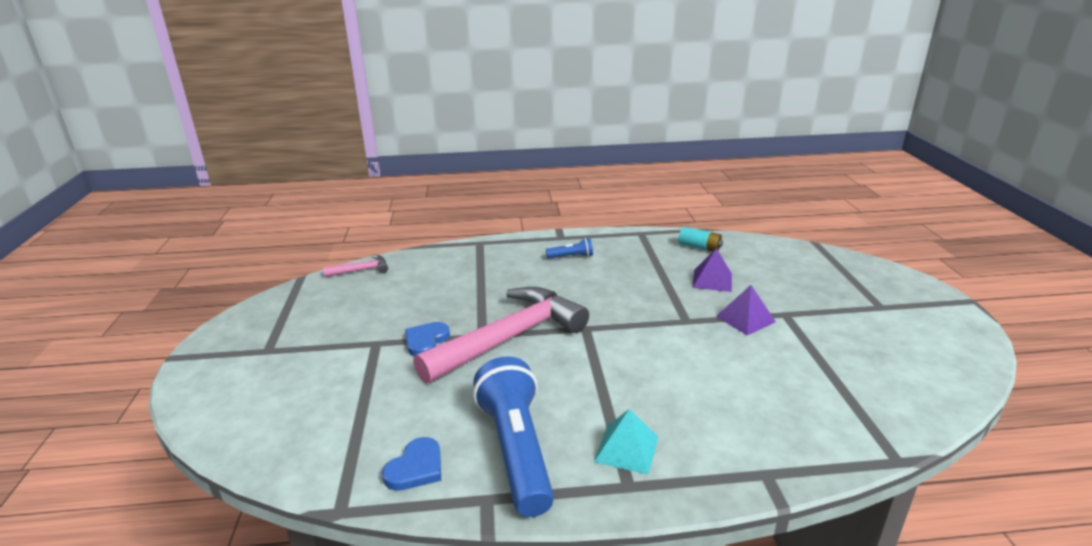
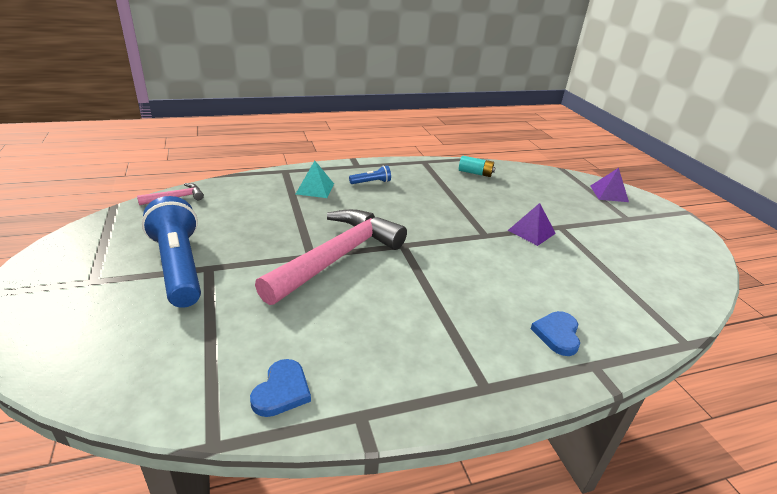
camera: 15 degrees left, 5 degrees up
(426, 341) = (258, 263): blue heart -> blue heart (557, 334)
(516, 450) = (375, 363): blue flashlight -> blue flashlight (179, 266)
(627, 449) = (473, 353): turquoise pyramid -> turquoise pyramid (315, 188)
(712, 280) = (494, 200): purple pyramid -> purple pyramid (609, 193)

